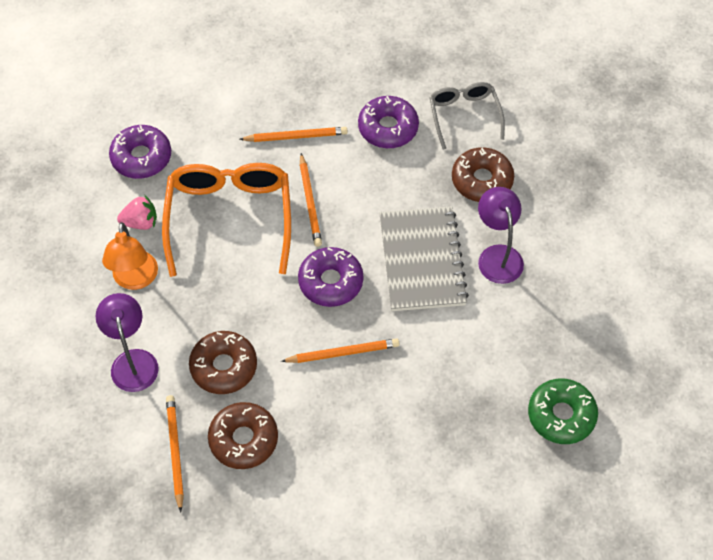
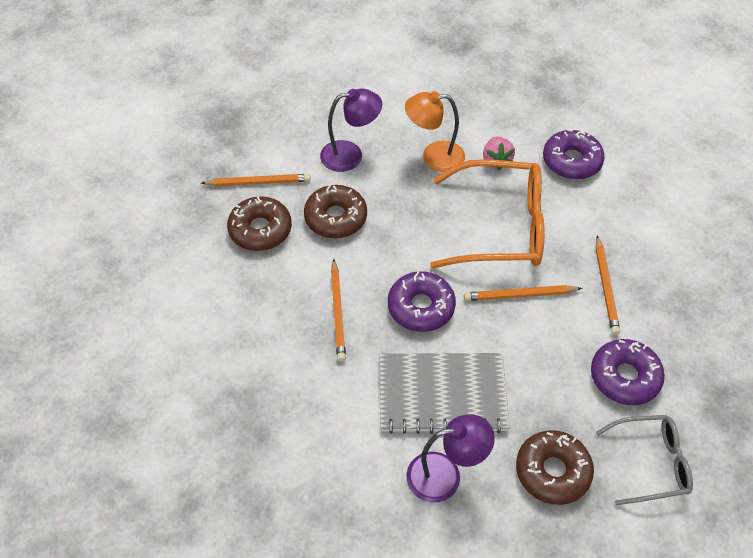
camera: 95 degrees right, 5 degrees down
(561, 415) = (231, 515): green donut -> none

